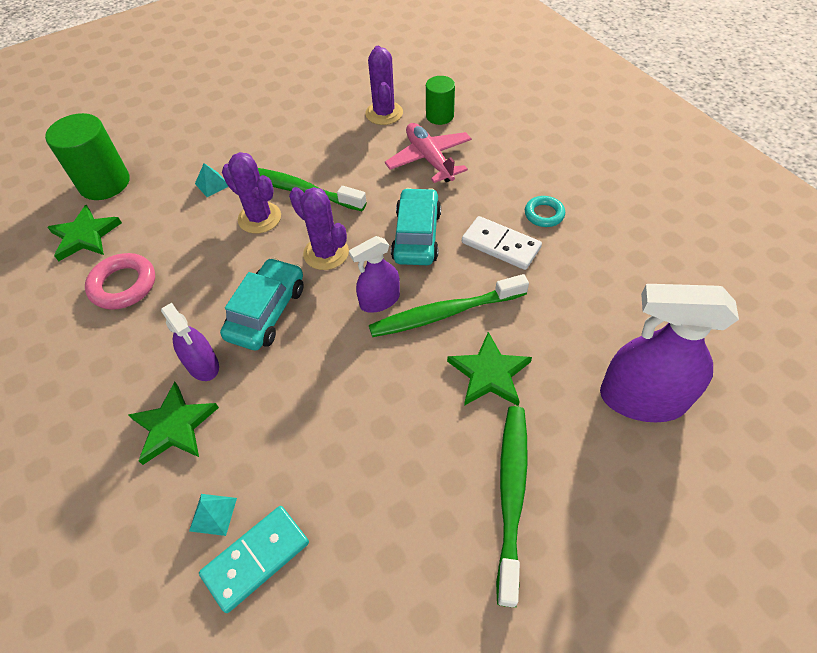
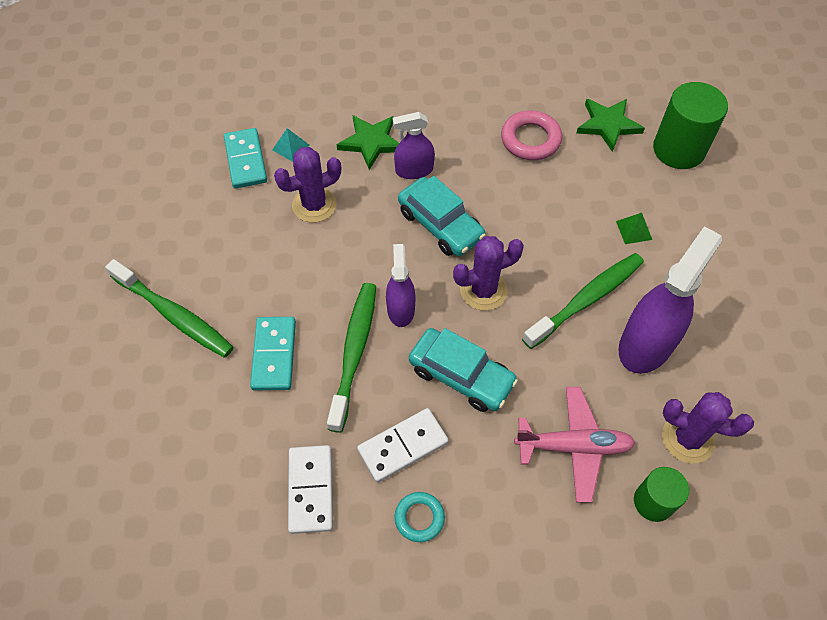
camera: 115 degrees right, 5 degrees up
(212, 184) = (634, 230): turquoise pyramid -> green pyramid
(259, 218) = (562, 254): purple cactus -> purple cactus (314, 205)
(489, 373) = (274, 355): green star -> turquoise domino
(579, 283) = (311, 490): none -> white domino
(642, 398) = (169, 457): purple spray bottle -> purple spray bottle (646, 344)

